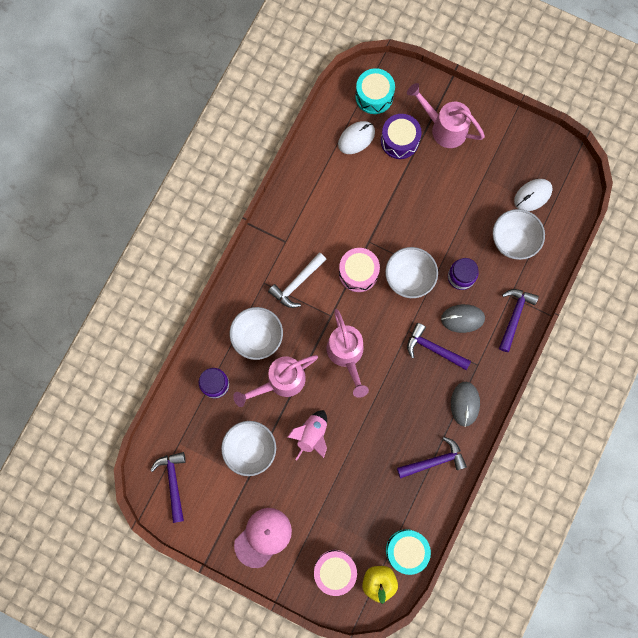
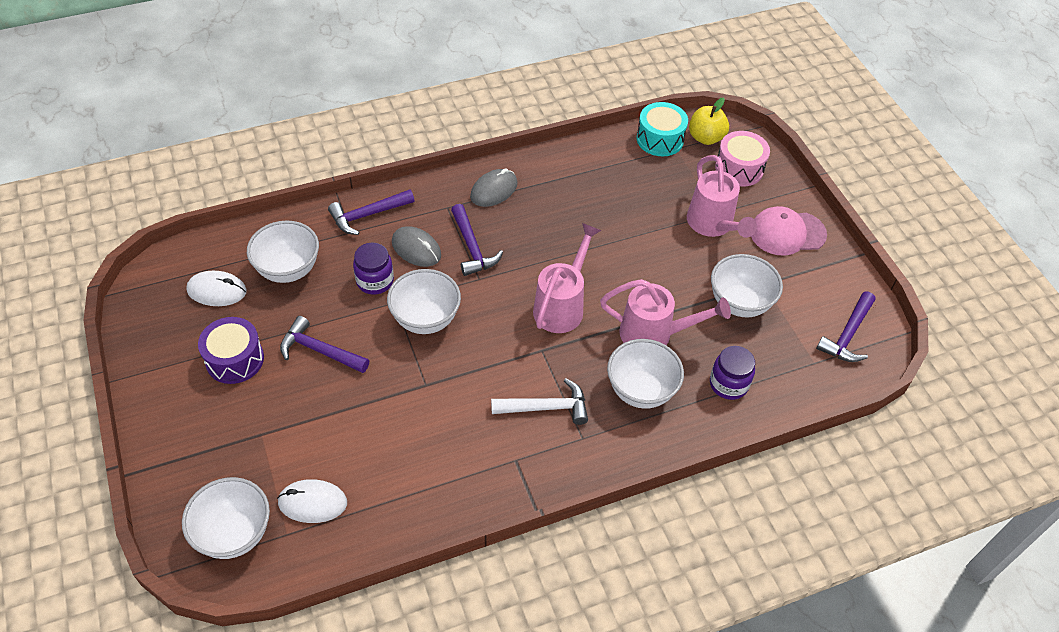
camera: 140 degrees left, 25 degrees down
(312, 435) = (664, 270): pink rocket -> none
(358, 273) = (470, 365): pink drum -> none
(374, 96) = (234, 534): turquoise drum -> white bowl
(399, 141) = (271, 457): purple drum -> purple drum (235, 359)
(434, 461) = (569, 174): purple hammer -> purple hammer (320, 350)
(444, 128) = (209, 427): pink watering can -> pink watering can (713, 225)

